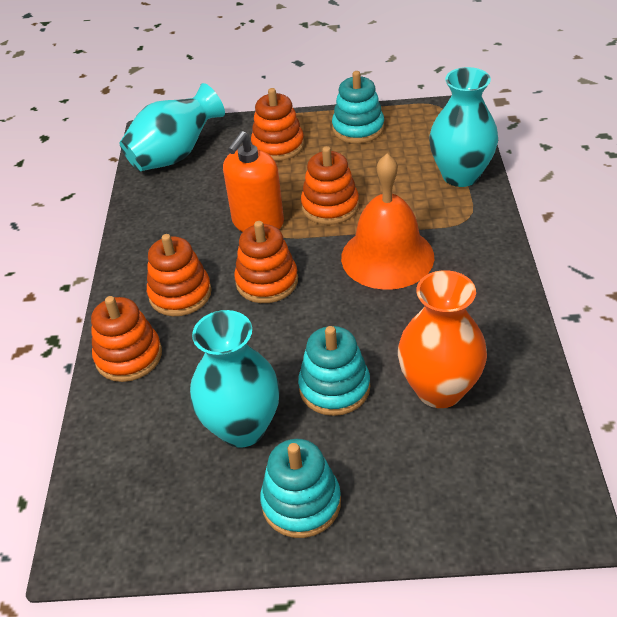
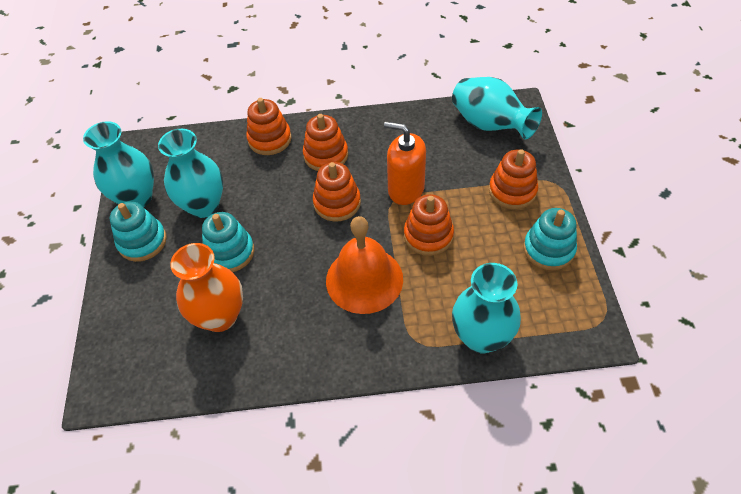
camera: 85 degrees right, 10 degrees up
(206, 525) = (137, 198): none -> turquoise vase

